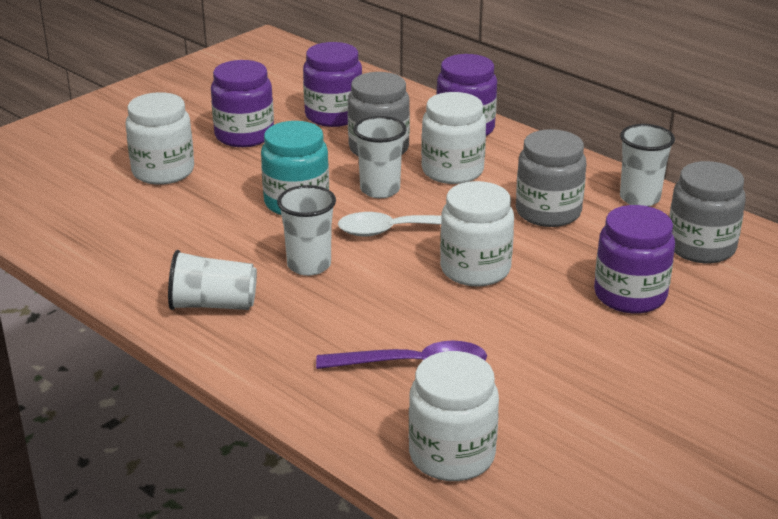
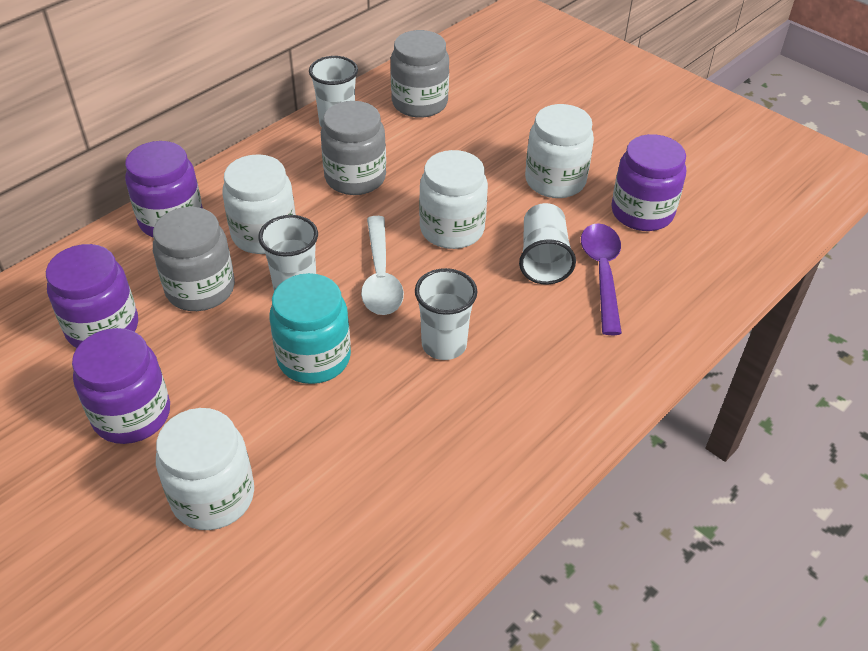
camera: 90 degrees left, 15 degrees up
(213, 305) = (519, 420): white cup -> white cup (543, 259)
(452, 455) = (711, 257): white jar -> white jar (555, 181)
(630, 295) = (490, 147): purple jar -> purple jar (642, 212)

